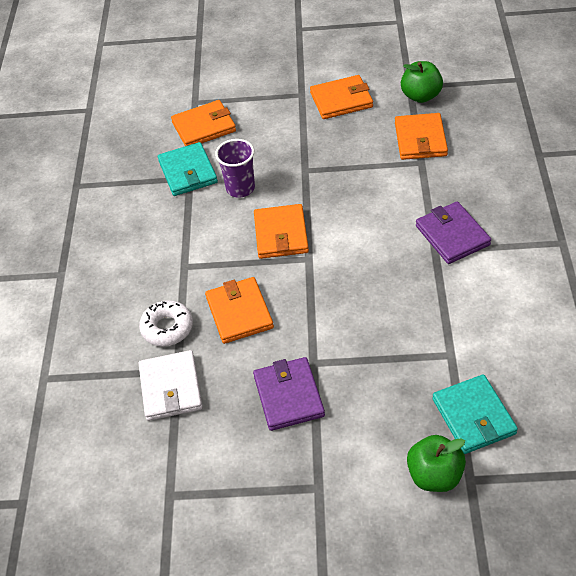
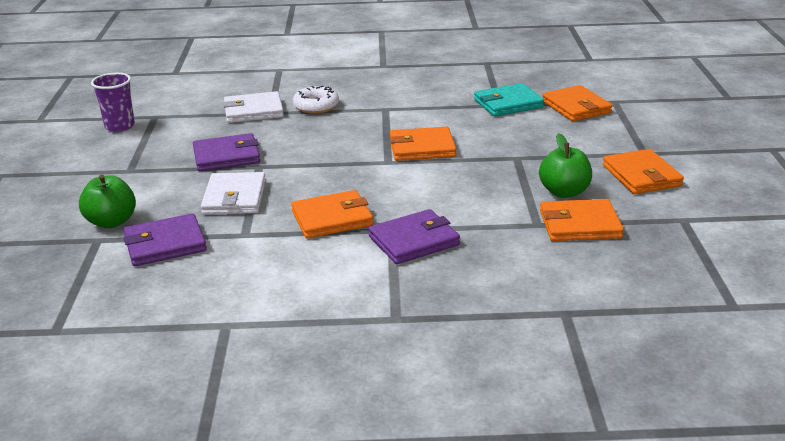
camera: 85 degrees right, 20 degrees down
(239, 312) = (326, 133): orange wallet -> orange wallet (332, 218)
(240, 188) = (486, 127): purple cup -> purple cup (120, 126)
(381, 373) = (234, 197): none -> white wallet
(421, 96) = (666, 227): green apple -> green apple (564, 192)
(473, 416) = (165, 244): turquoise wallet -> purple wallet

